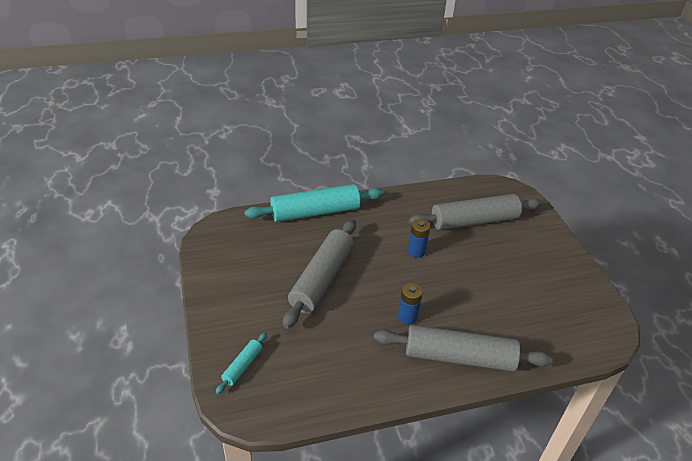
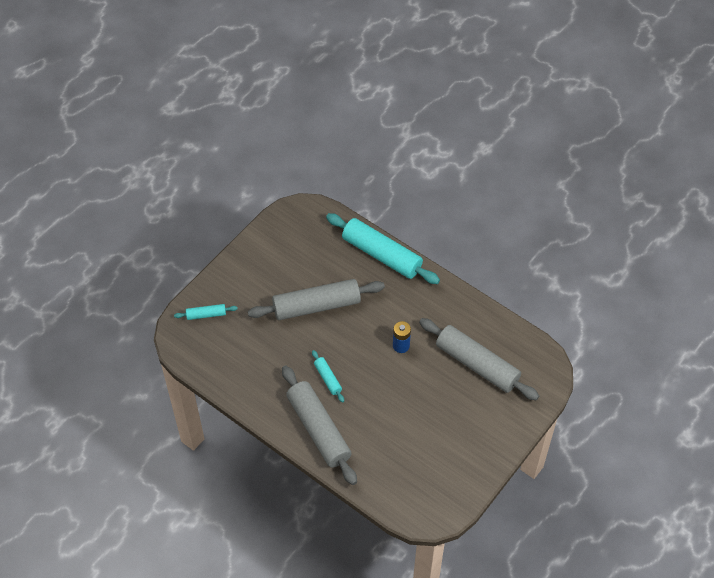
camera: 55 degrees right, 15 degrees up
(407, 317) = (328, 378): blue battery -> turquoise rolling pin

